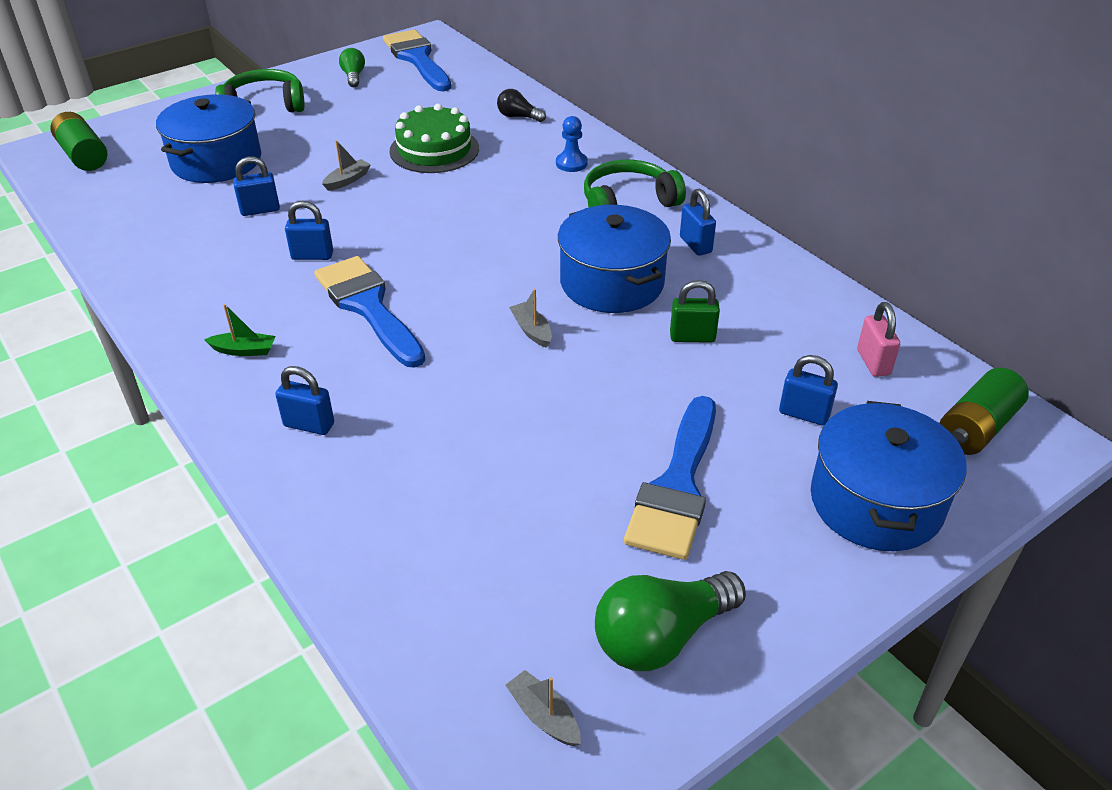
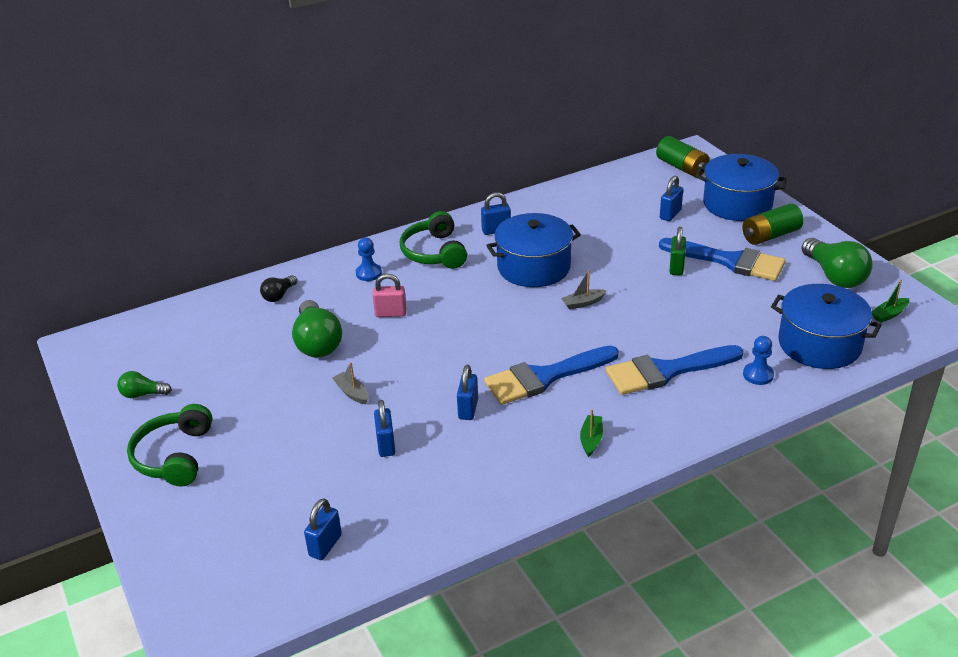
camera: 80 degrees left, 5 degrees down
(83, 155) = (225, 594): green battery -> green battery (770, 235)
(216, 161) = (282, 482): blue pot -> blue pot (819, 344)
(309, 425) = (677, 402): blue padlock -> blue padlock (325, 545)
(364, 512) = (758, 375): none -> blue pawn
(417, 59) = (127, 351): blue brush -> blue brush (666, 371)
(434, 150) = (317, 343): green cake -> green light bulb
(544, 715) = (889, 314): grey boat -> green boat
(692, 337) = (597, 242): green padlock -> green padlock (676, 267)
(873, 362) = (627, 187): pink padlock -> pink padlock (390, 313)

